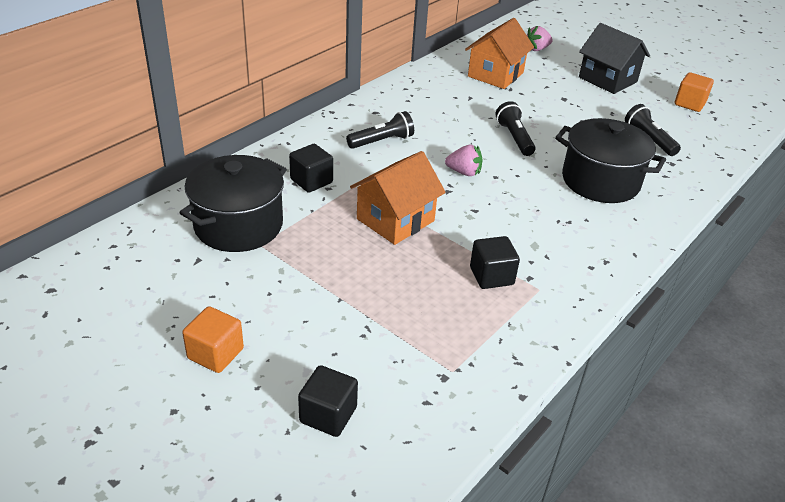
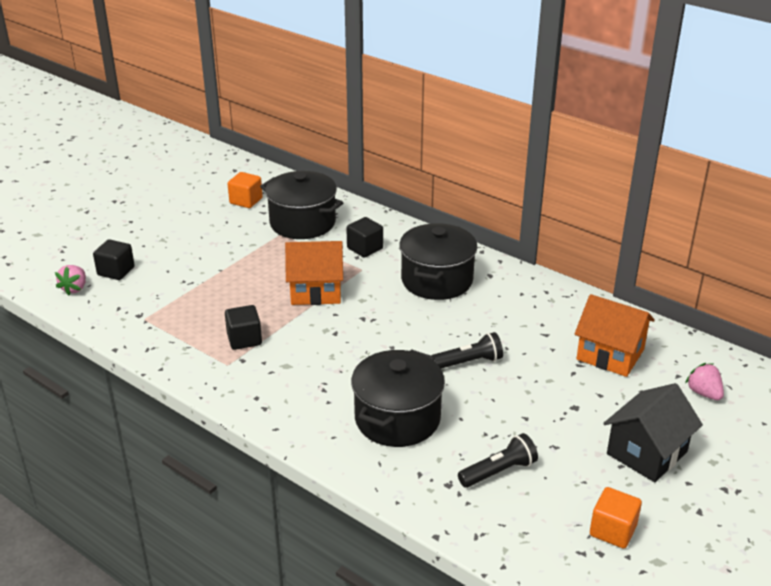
camera: 90 degrees right, 5 degrees down
(215, 353) = (173, 228): orange cube -> orange cube (246, 201)
(382, 141) = (437, 280): black flashlight -> black pot
(395, 220) = (316, 291): orange house -> orange house turned 45 degrees counterclockwise
(464, 172) = (395, 327): pink strawberry -> pink strawberry (74, 288)

